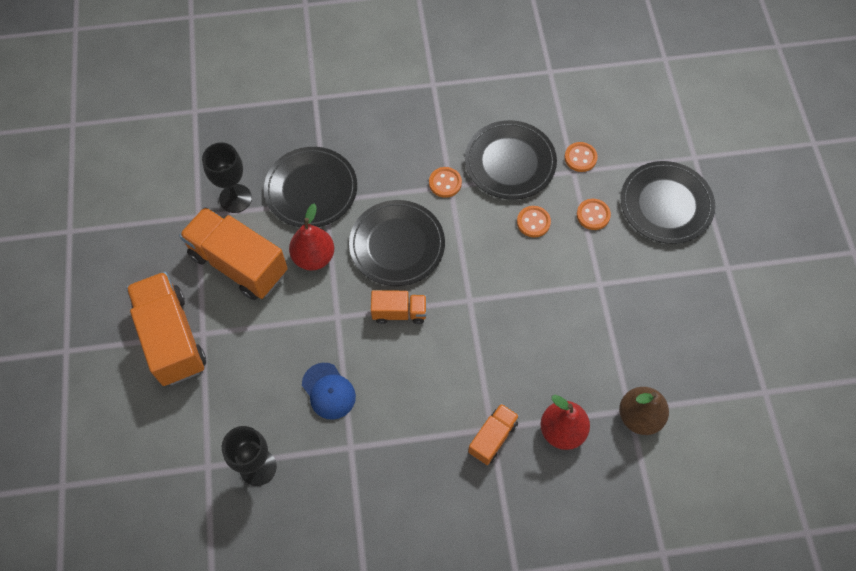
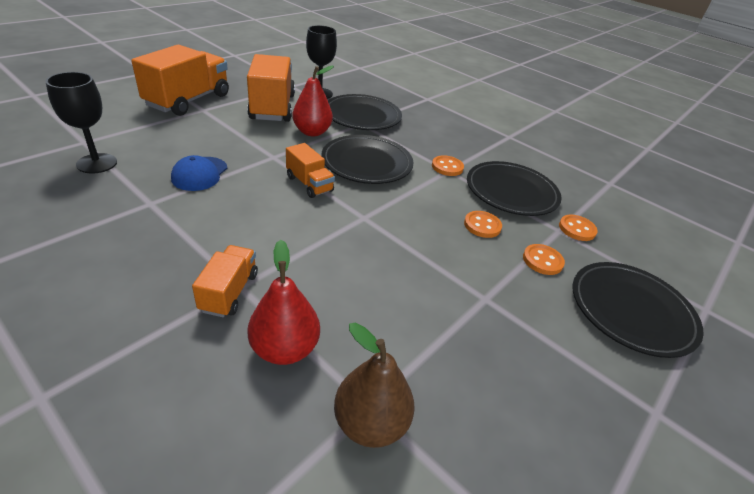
camera: 45 degrees right, 25 degrees down
(492, 438) = (229, 292): orange truck -> orange truck turned 75 degrees counterclockwise

